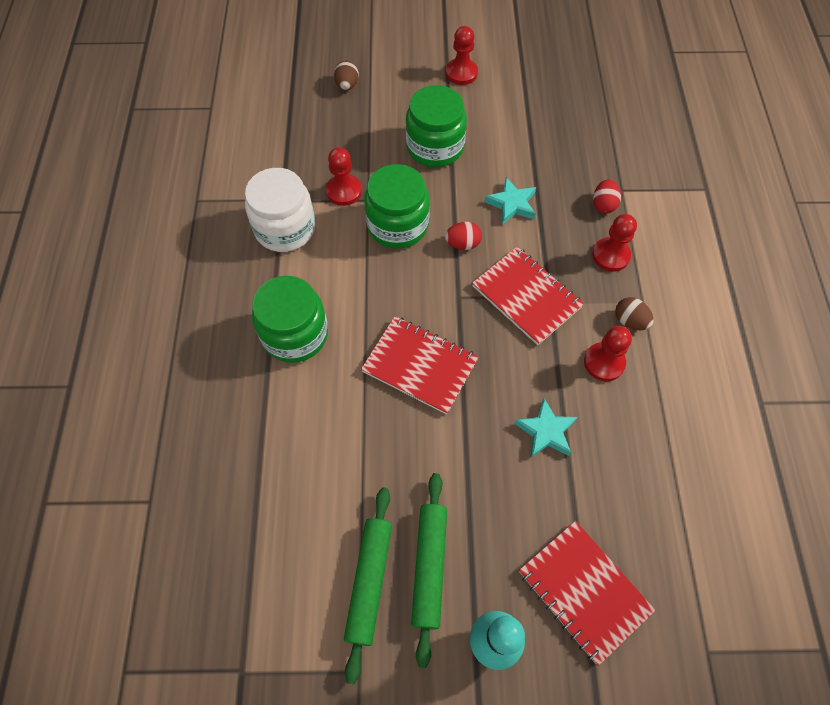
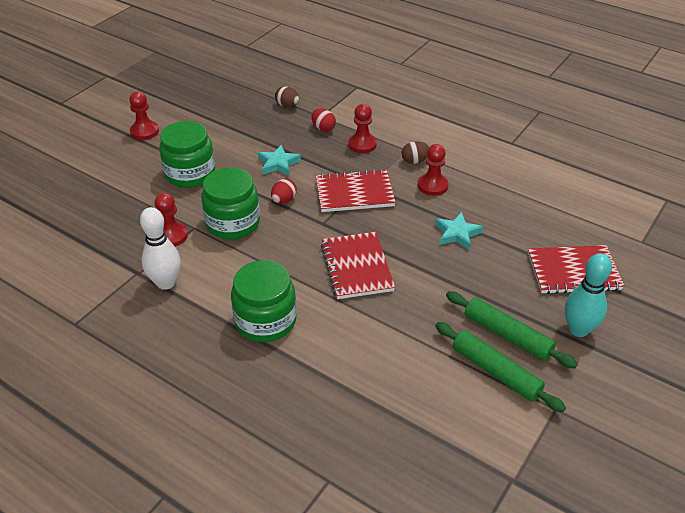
camera: 55 degrees left, 20 degrees down
(285, 228) = (166, 283): white jar -> white bowling pin
(347, 85) = (78, 188): brown egg -> brown egg (287, 105)
(420, 365) = (356, 267): red notebook -> red notebook turned 75 degrees counterclockwise

